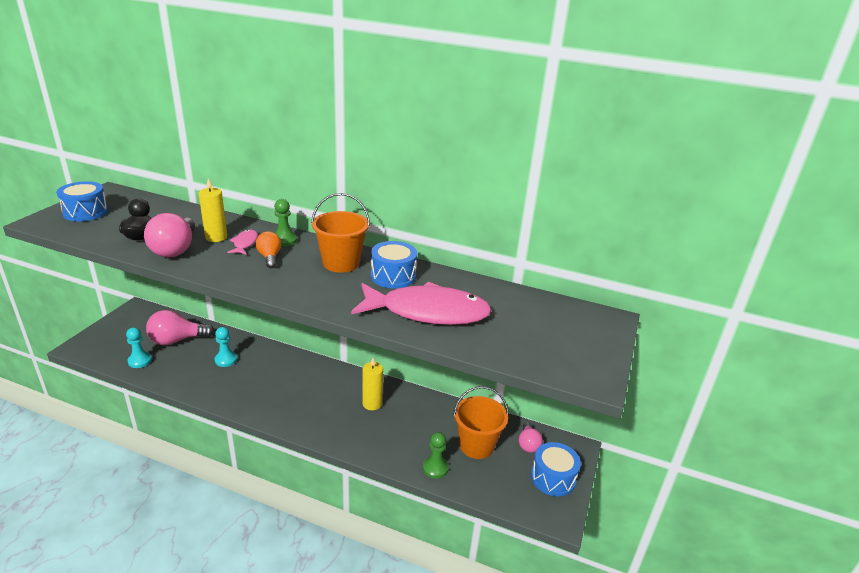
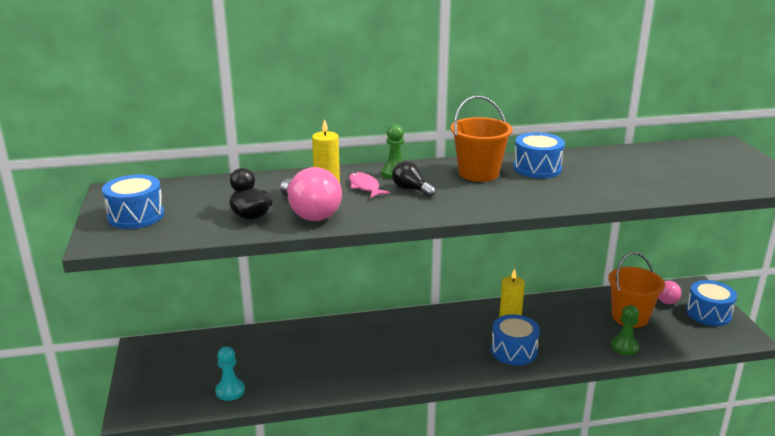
camera: 30 degrees left, 5 degrees down
(177, 340) = (241, 356): pink light bulb -> none
(226, 360) = (322, 350): turquoise pawn -> none
(269, 257) = (411, 189): orange light bulb -> black light bulb
(346, 425) = (514, 351): none -> blue drum
(427, 312) = (611, 182): pink fish -> none

